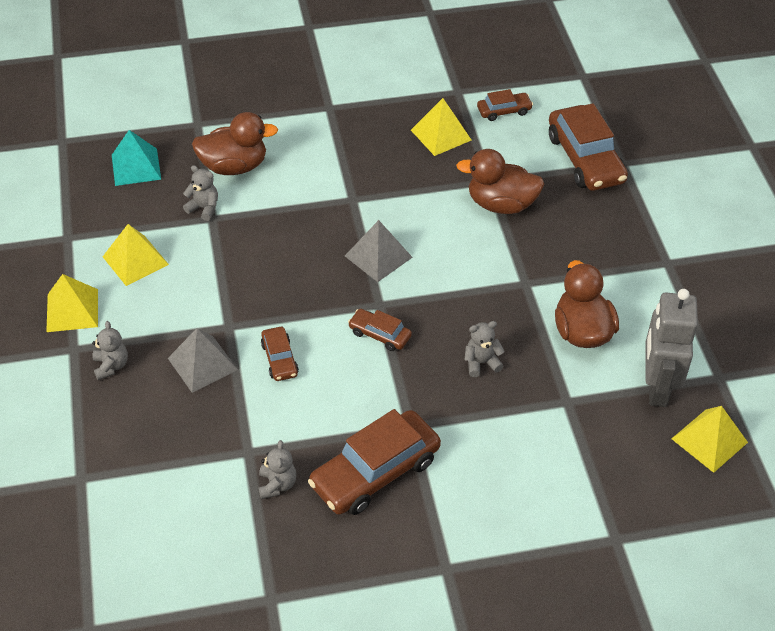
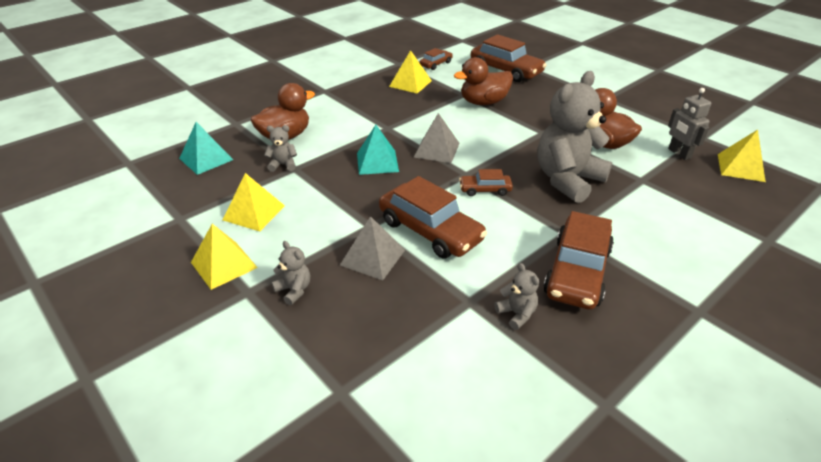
camera: 30 degrees left, 10 degrees down
(279, 359) = (430, 231): brown car -> brown car, size x1.99
(301, 246) = (377, 162): none -> turquoise pyramid
(481, 363) = (567, 180): grey teddy bear -> grey teddy bear, size x2.41
(657, 387) = (679, 153): grey robot -> grey robot, size x0.66

